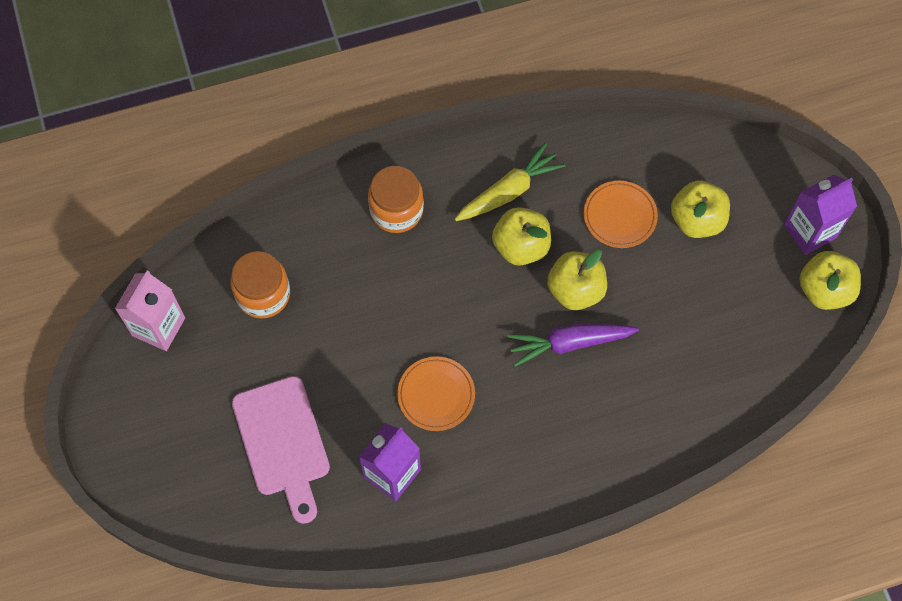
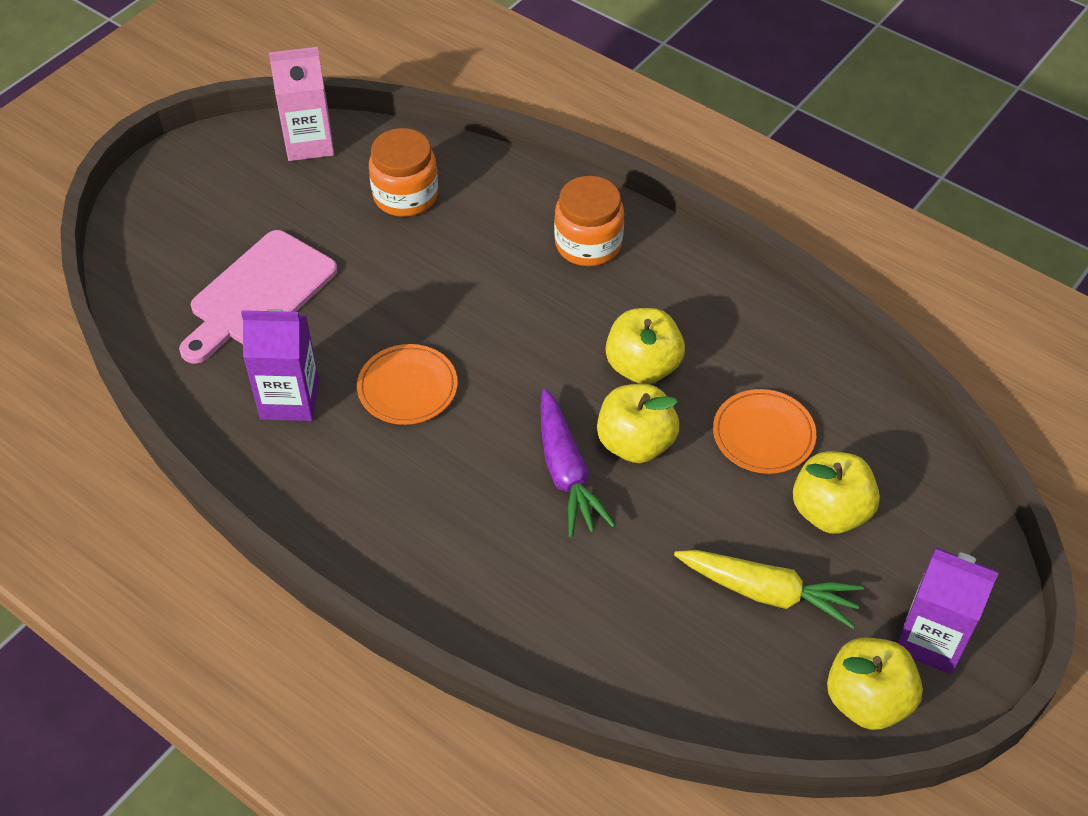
camera: 55 degrees right, 15 degrees down
(509, 191) = (697, 321): yellow carrot -> yellow carrot (768, 592)
(569, 343) = (566, 473): purple carrot -> purple carrot turned 150 degrees counterclockwise

